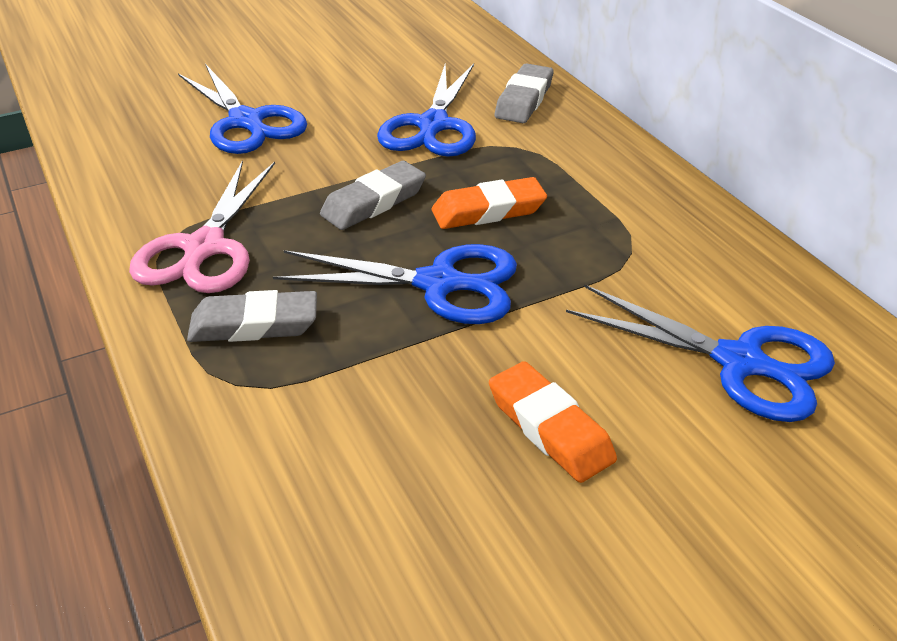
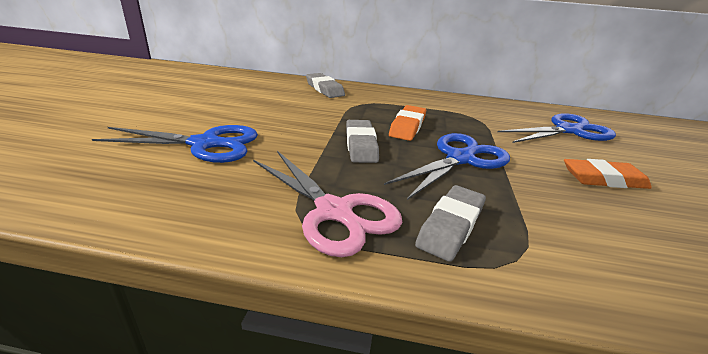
camera: 55 degrees left, 10 degrees down
(432, 126) = (312, 109): blue scissors -> none

